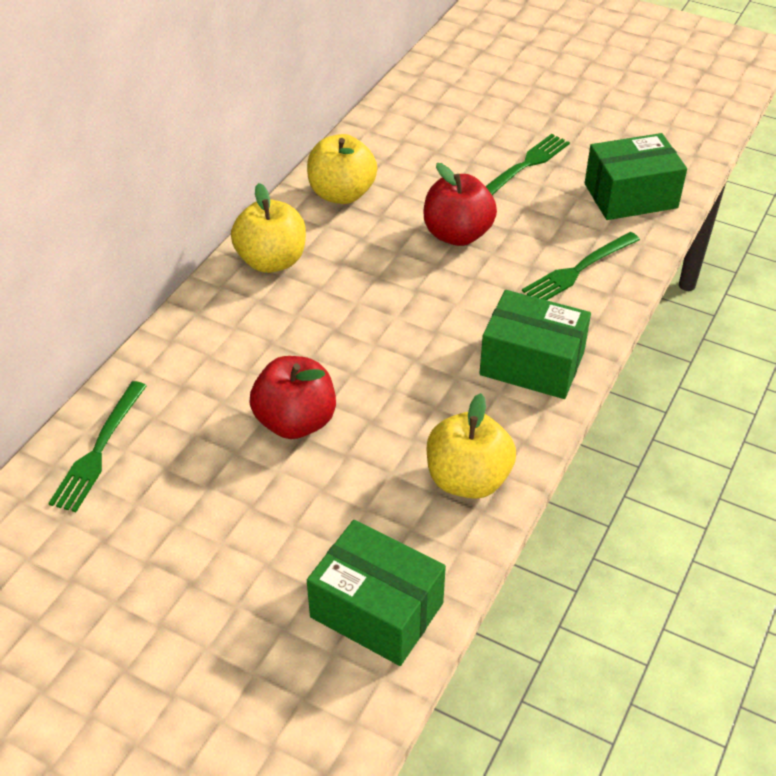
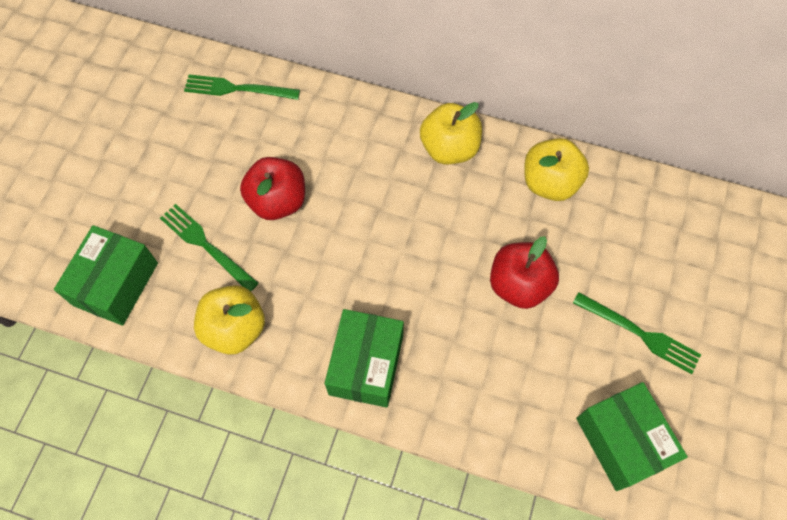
camera: 80 degrees right, 20 degrees up
(578, 270) = (495, 396): green fork -> green fork (206, 245)

